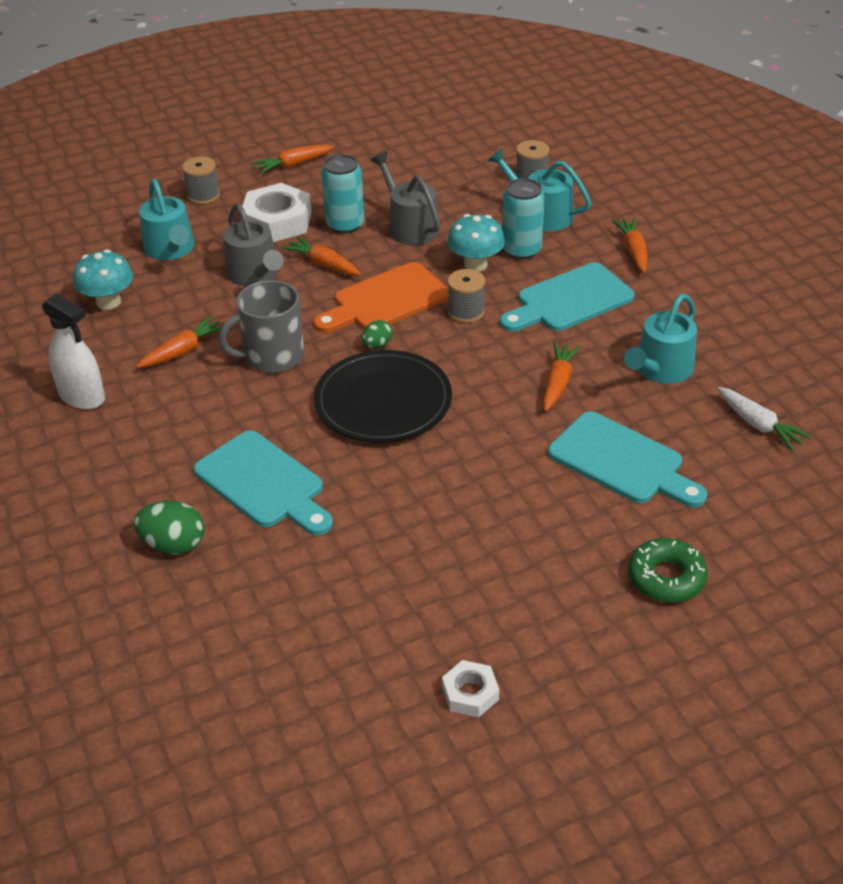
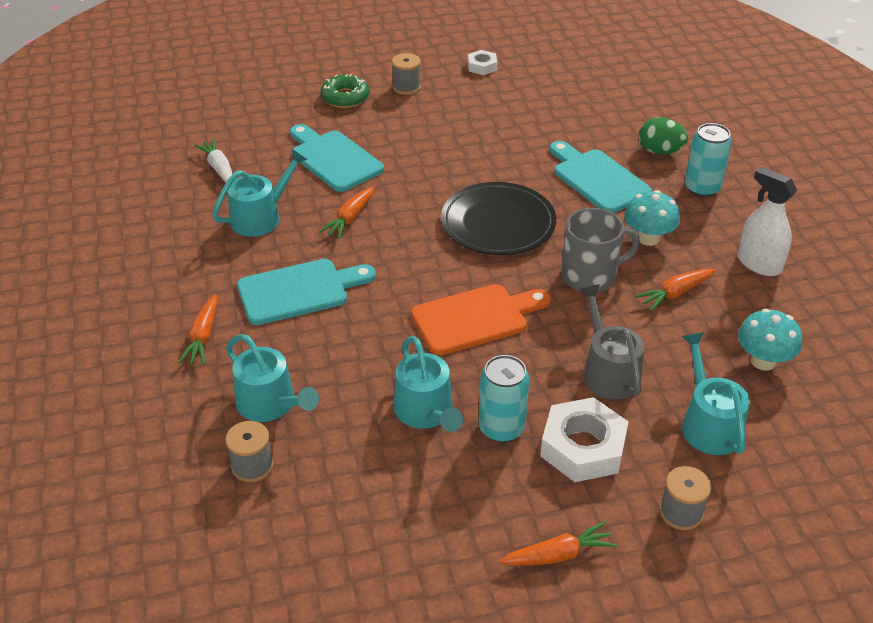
camera: 170 degrees left, 0 degrees up
(323, 264) = (533, 373): orange carrot -> none
(377, 345) = (493, 273): green egg -> none
(410, 226) = (426, 412): grey watering can -> turquoise watering can
(466, 312) = (401, 294): grey spool -> grey spool (406, 87)
(475, 264) = (372, 347): turquoise mushroom -> turquoise mushroom (648, 238)
(521, 250) = (316, 357): turquoise can -> turquoise can (702, 188)

